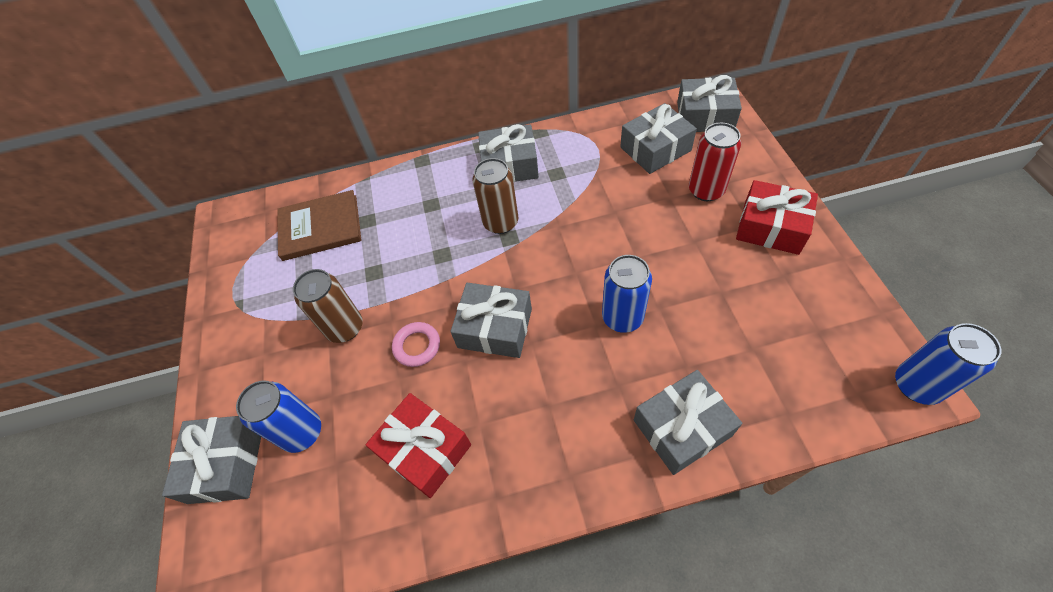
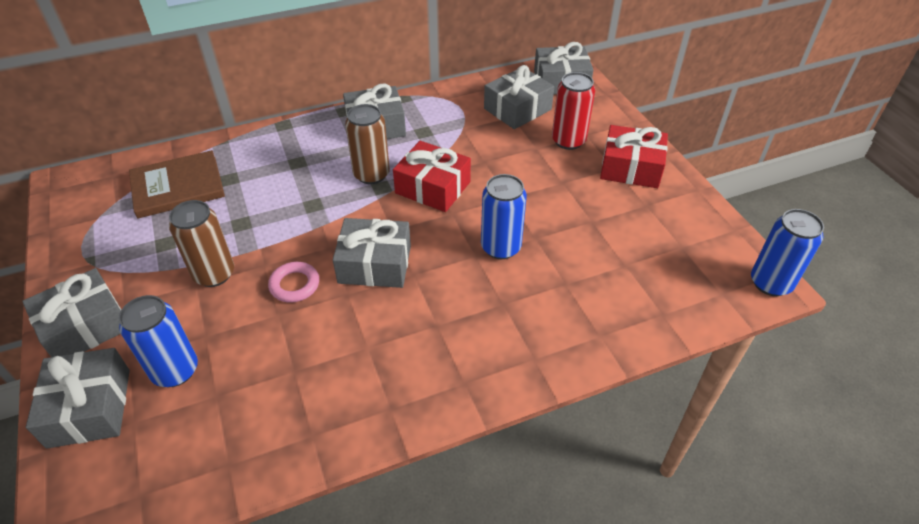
camera: 15 degrees left, 10 degrees down
(424, 450) = (312, 374): red gift -> red gift (433, 187)
(682, 428) = (567, 333): grey gift -> grey gift (85, 326)

